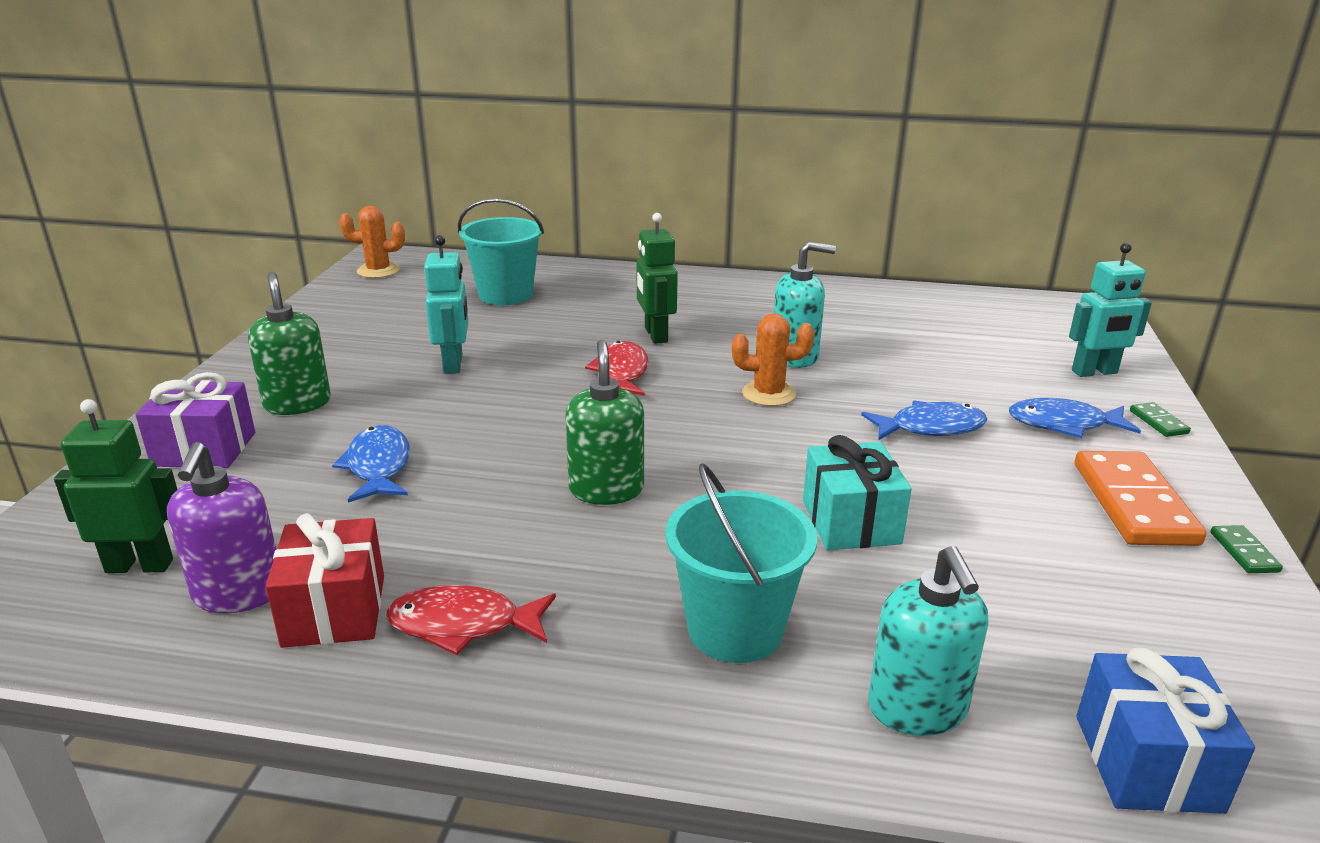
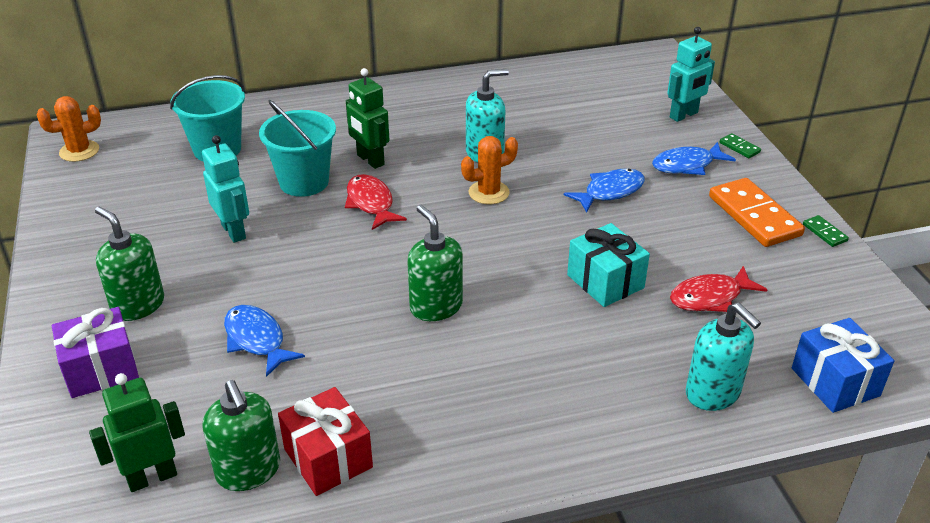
camera: 25 degrees left, 10 degrees up
(238, 594) = (248, 471): purple soap dispenser -> green soap dispenser
(463, 625) = (422, 436): red fish -> red fish (710, 297)
(735, 629) = (586, 380): turquoise bucket -> turquoise bucket (304, 182)

